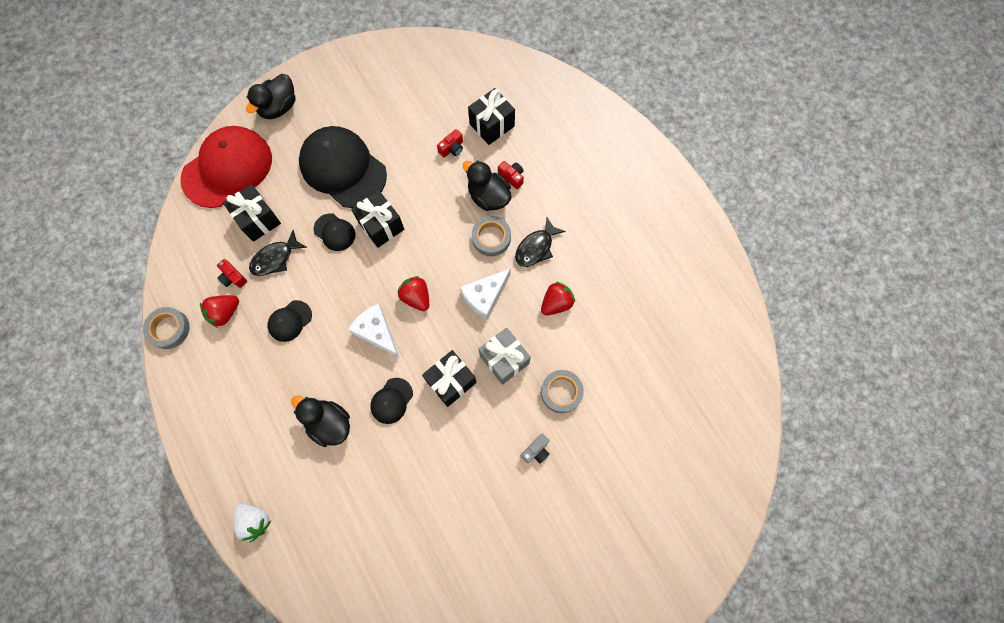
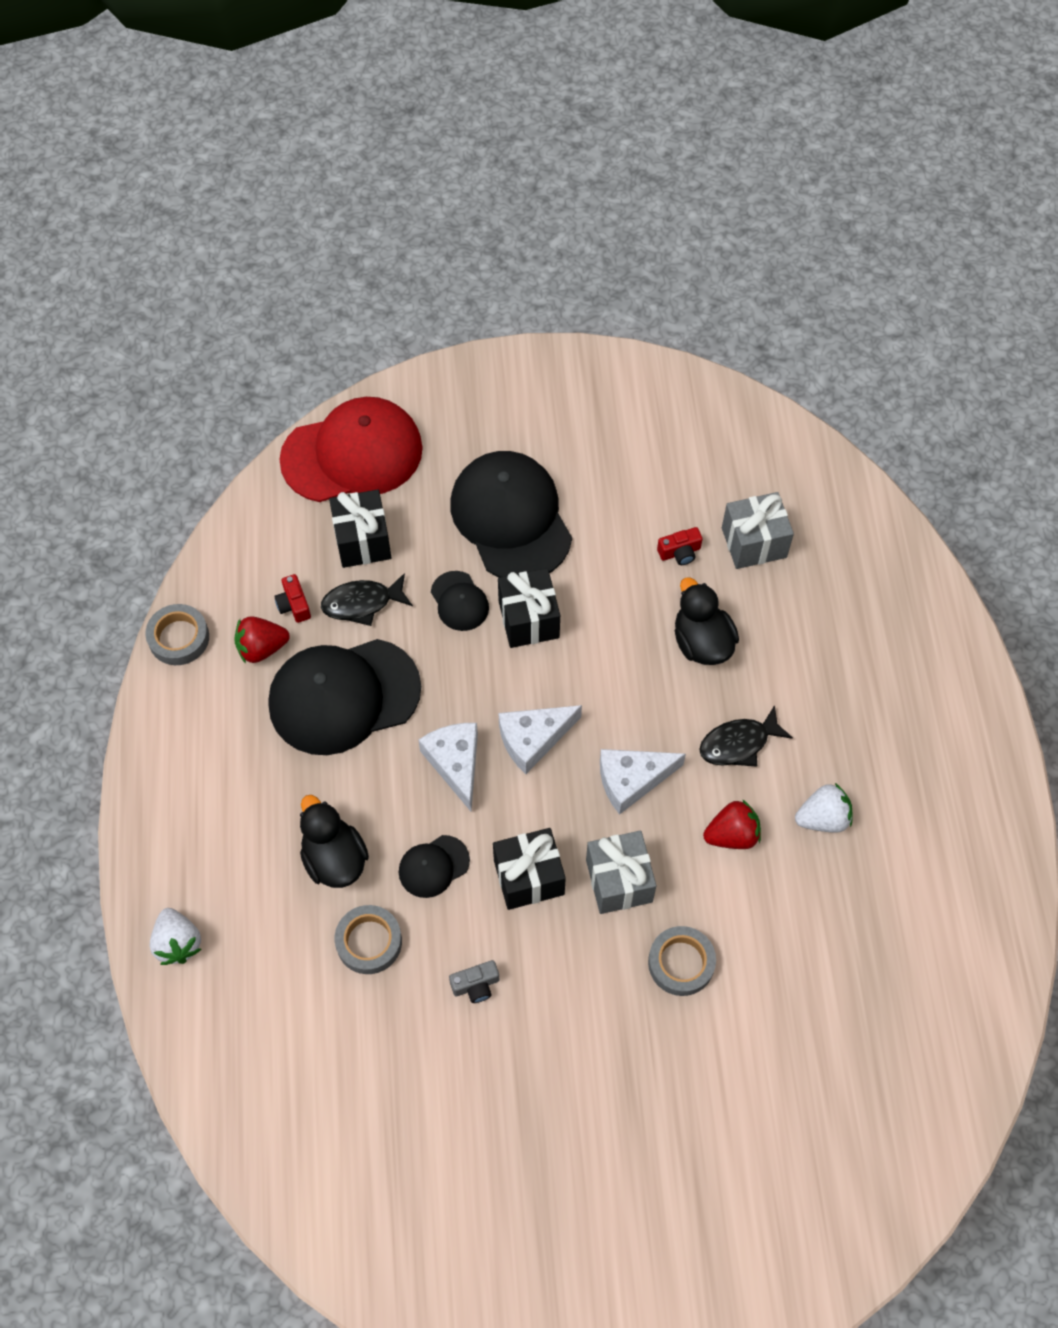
camera: 25 degrees right, 10 degrees down
(279, 107) = (460, 398): black duck -> none
(290, 321) = (343, 696): black cap -> black cap, size x2.18
(416, 297) = (533, 739): red strawberry -> white cheese
(491, 238) = (679, 702): grey tape -> grey tape (369, 942)
(492, 125) = (754, 542): black gift -> grey gift
(512, 177) = (749, 628): red camera -> none
(536, 450) = (606, 1028): grey camera -> grey camera (476, 985)
(602, 271) = (823, 818): none -> white strawberry

